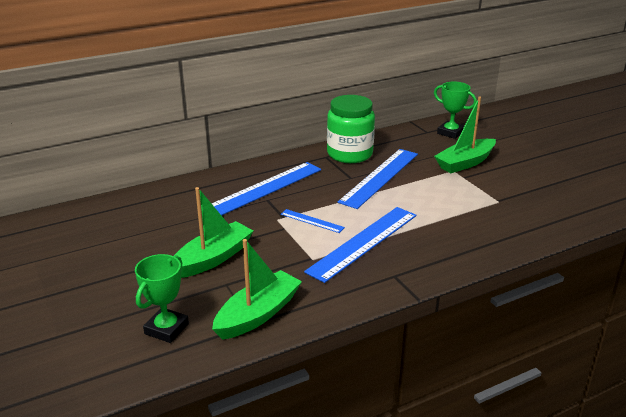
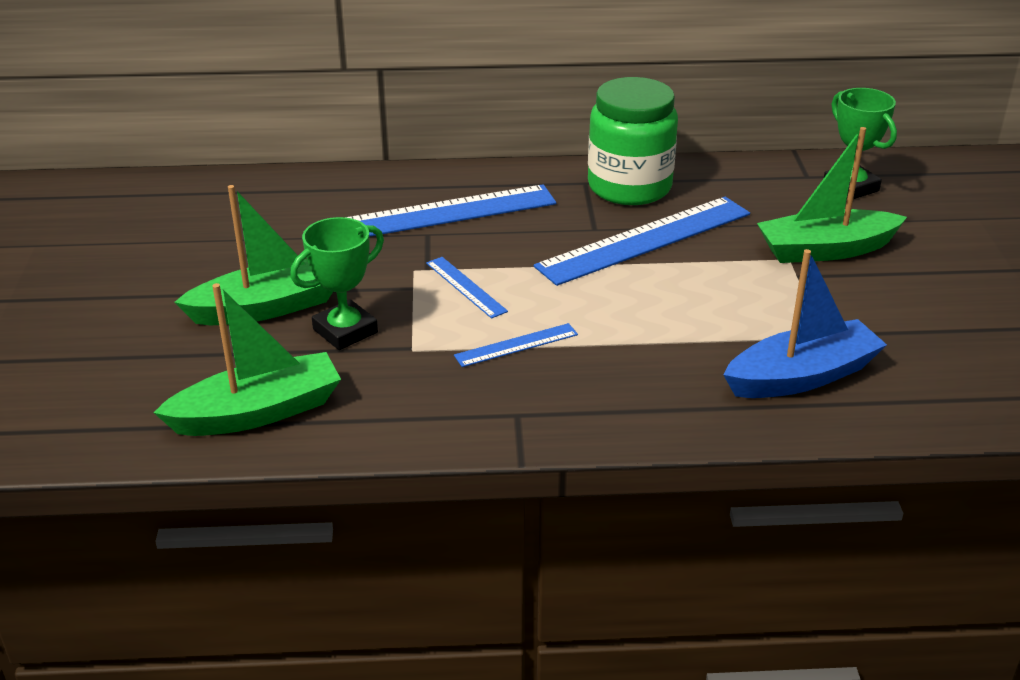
camera: 25 degrees right, 5 degrees up
(166, 329) = (118, 395): green trophy -> green trophy (345, 331)
(363, 242) = (516, 345): blue ruler -> blue ruler, size x0.47
(506, 221) = (801, 376): none -> blue boat

